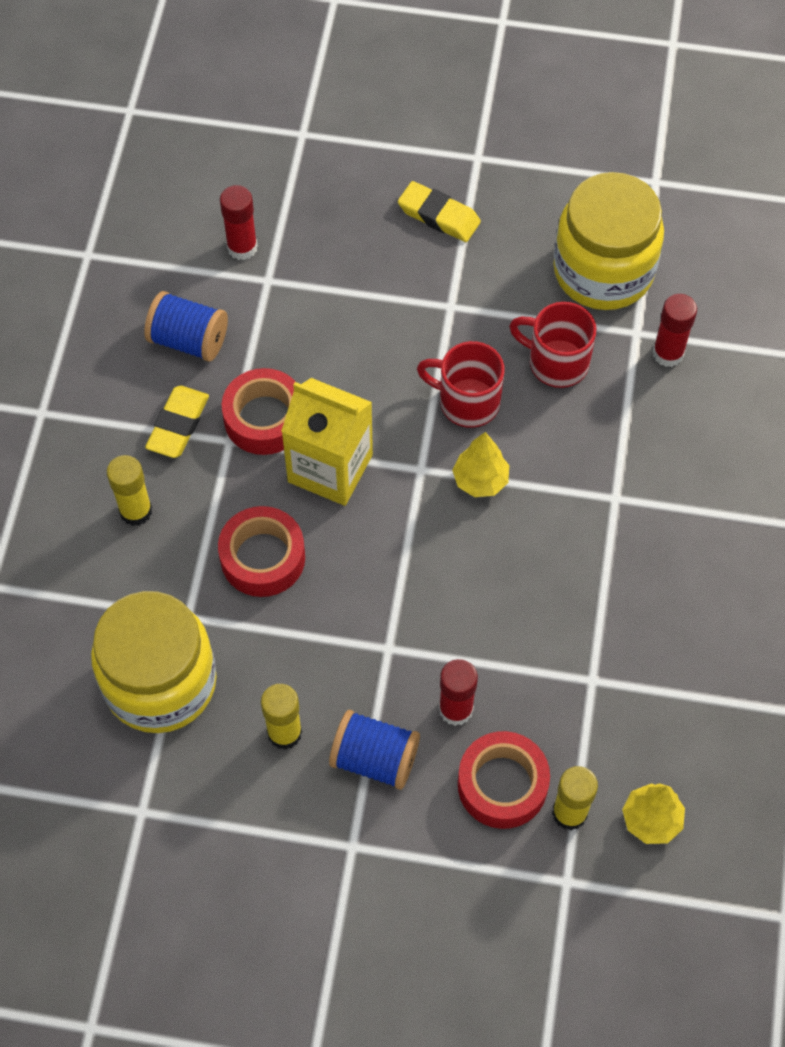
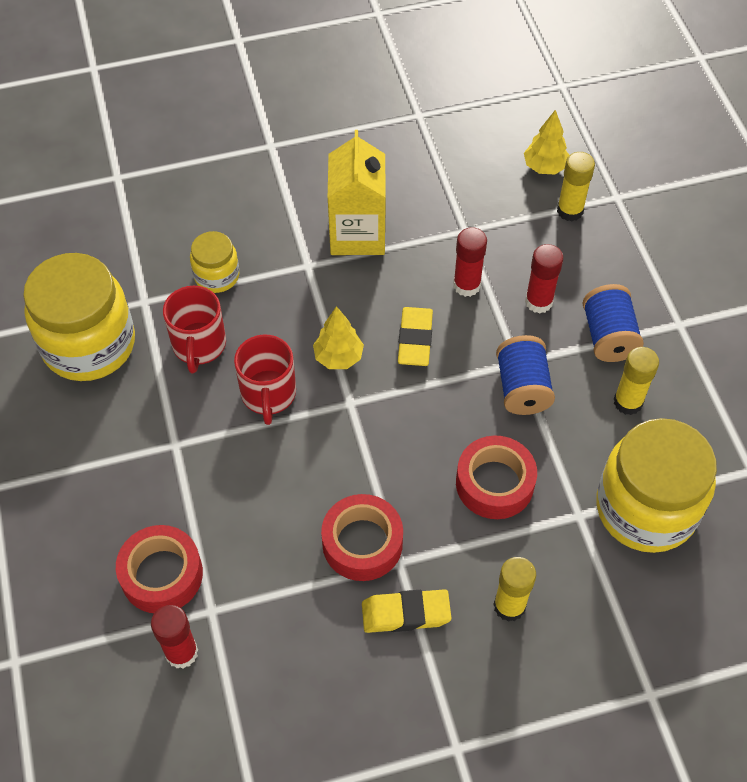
camera: 115 degrees left, 5 degrees down
(188, 340) = (311, 650): blue spool -> blue spool (522, 388)
(330, 468) = (384, 469): yellow carton -> yellow carton (357, 234)
(439, 215) = (75, 493): yellow eraser -> yellow eraser (415, 339)
(502, 785) = (575, 254): red tape -> red tape (162, 574)
(639, 408) = (217, 276): none -> yellow jar
(668, 353) = (155, 274): red glue stick -> red glue stick (466, 285)

